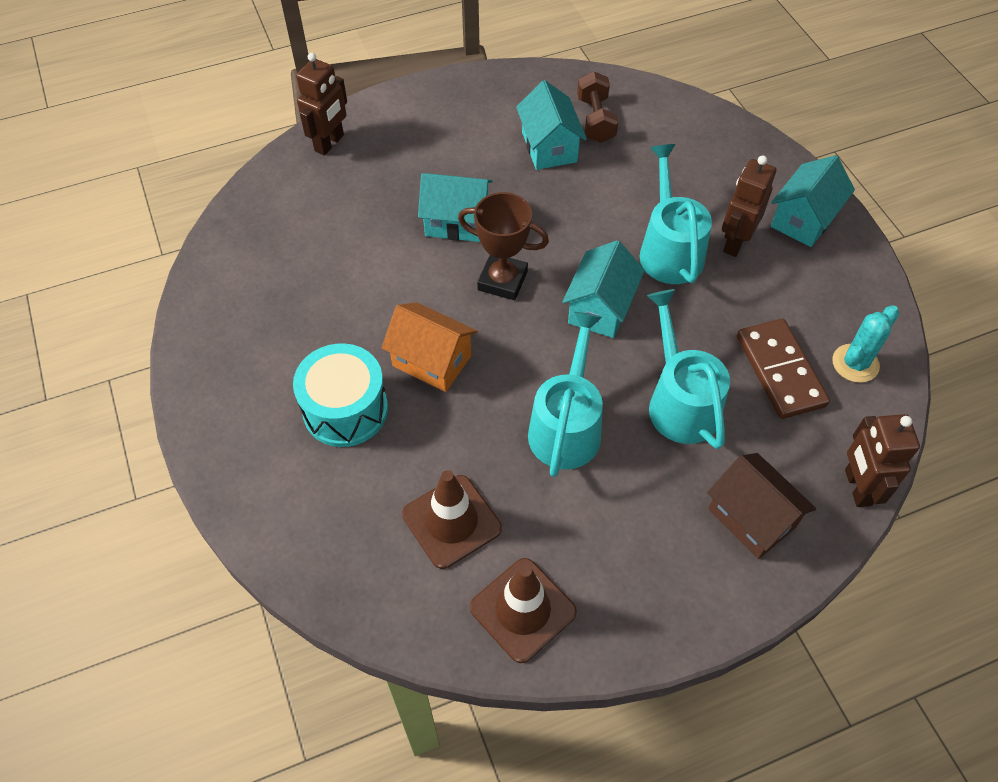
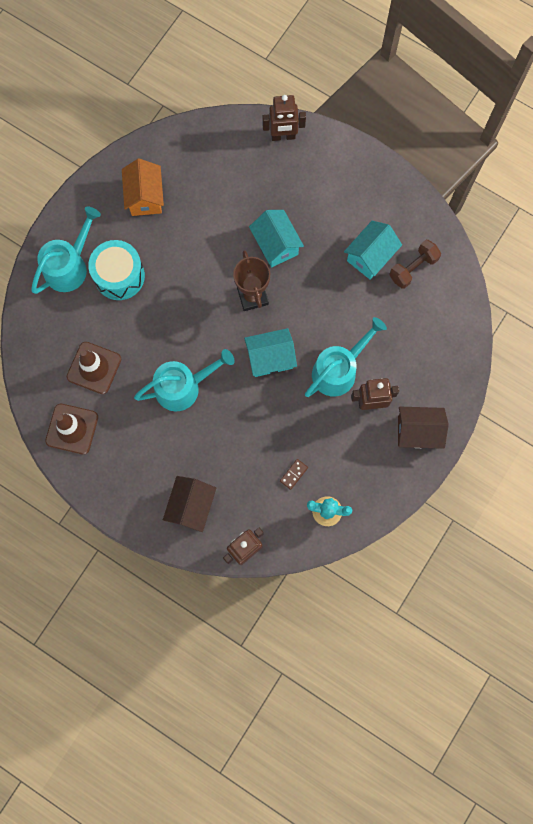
camera: 55 degrees right, 20 degrees up
(431, 361) = (176, 296): orange house -> orange house (145, 197)
(679, 401) = (237, 433): turquoise watering can -> turquoise watering can (70, 266)
(780, 371) = (293, 474): brown domino -> brown domino, size x0.43
(803, 219) = (417, 431): turquoise house -> brown house

